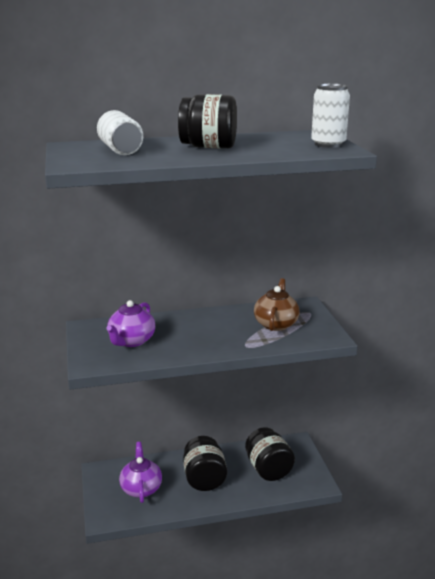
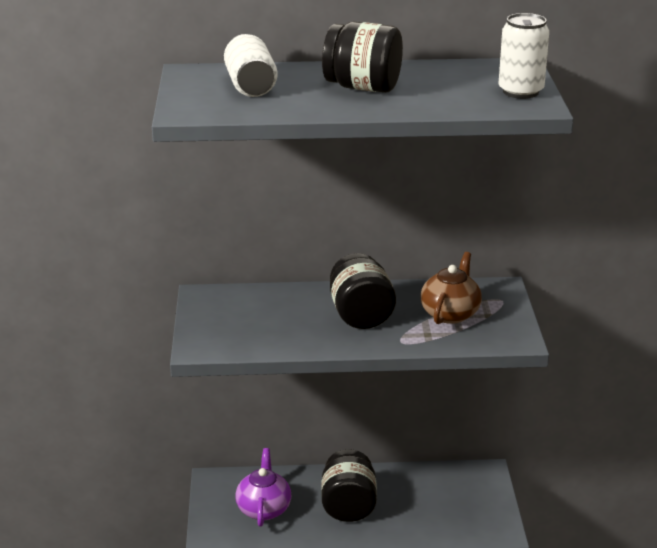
camera: 10 degrees right, 5 degrees up
(131, 341) = (256, 321): purple teapot -> none
(268, 469) = (437, 503): black jar -> black jar (361, 315)

